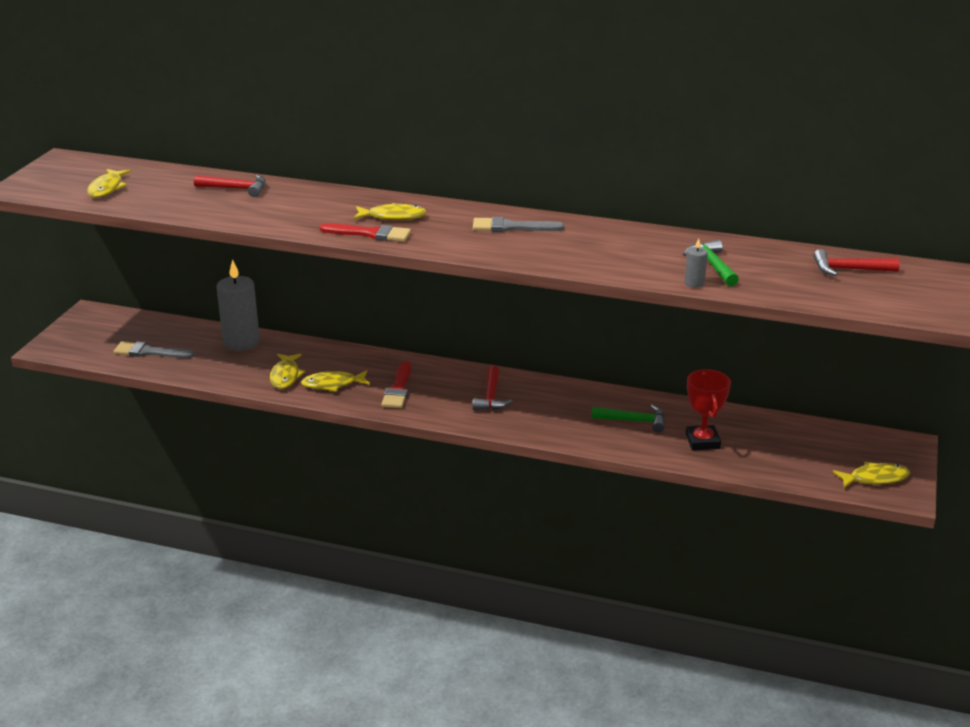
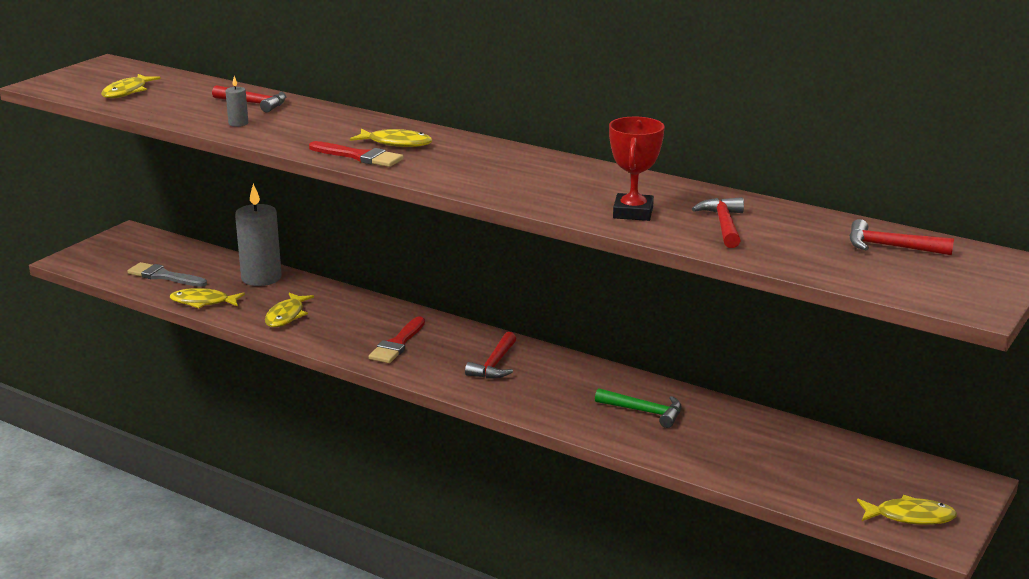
camera: 15 degrees right, 5 degrees down
(333, 384) = (330, 330): yellow fish -> yellow fish (203, 302)
(512, 227) = (518, 165): grey brush -> none
(694, 283) = (688, 240): grey candle -> grey candle (238, 123)
(702, 441) = (714, 445): red trophy -> red trophy (633, 212)
(712, 265) = (723, 225): green hammer -> red hammer

